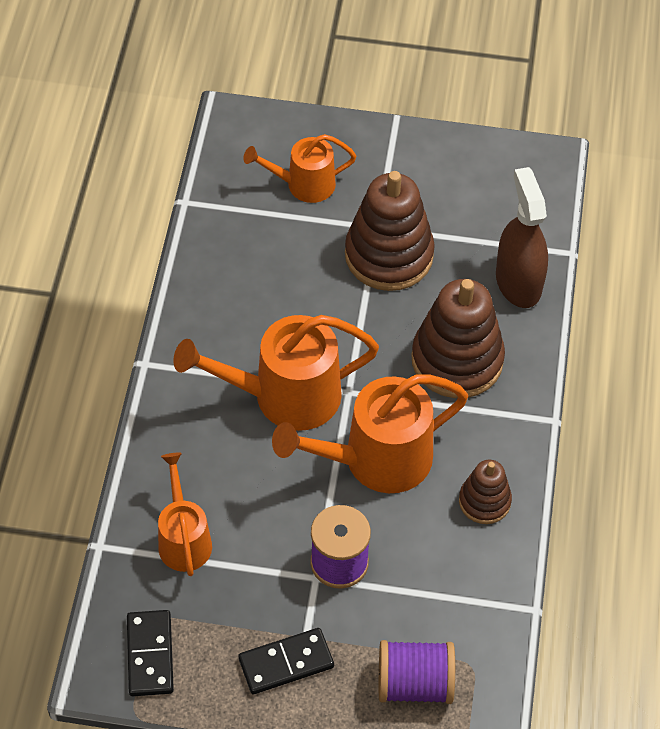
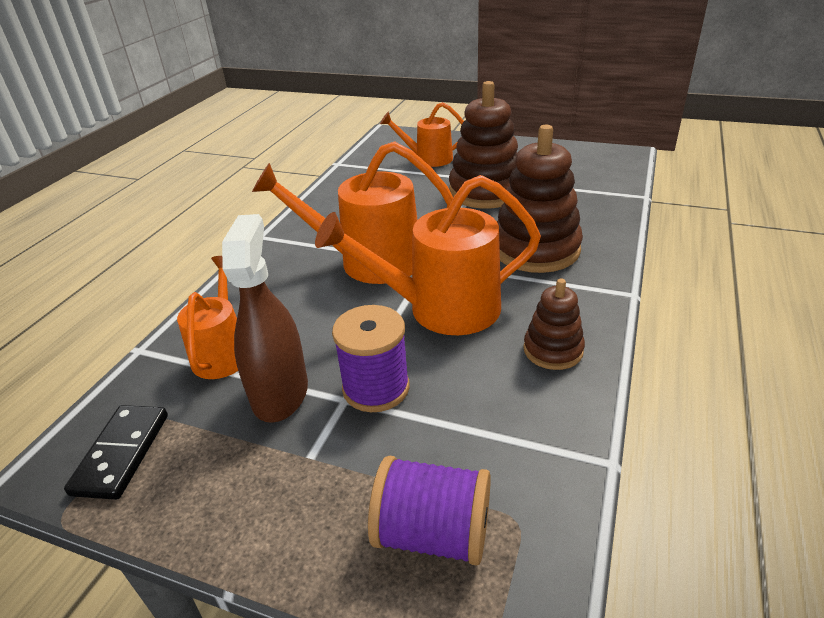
camera: 15 degrees right, 20 degrees down
(286, 663) = (273, 484): black domino -> none
(518, 282) = (597, 209): brown spray bottle -> brown spray bottle (280, 393)

